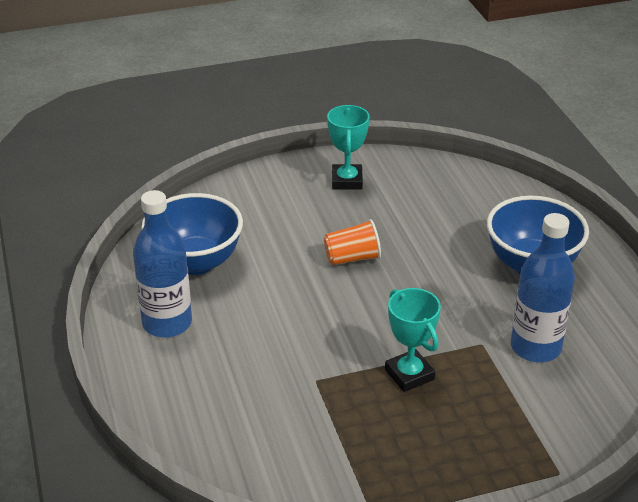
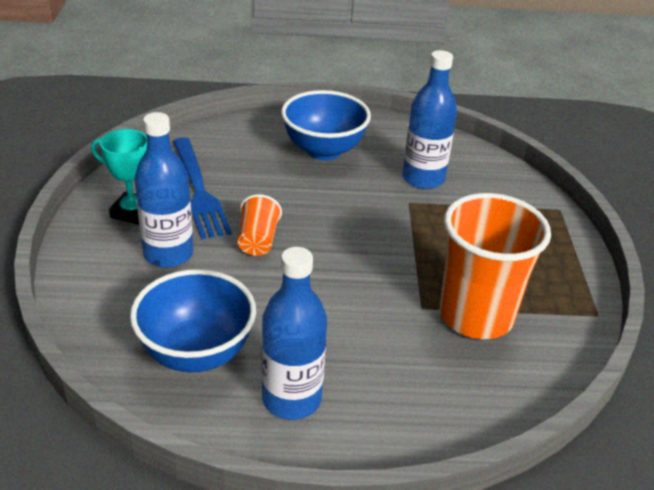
camera: 75 degrees left, 0 degrees up
(304, 215) = (168, 254): none -> blue bottle
(323, 420) = (476, 316): none -> orange cup
(403, 205) = (198, 190): none -> blue fork
(409, 374) = (433, 250): turquoise trophy -> none

